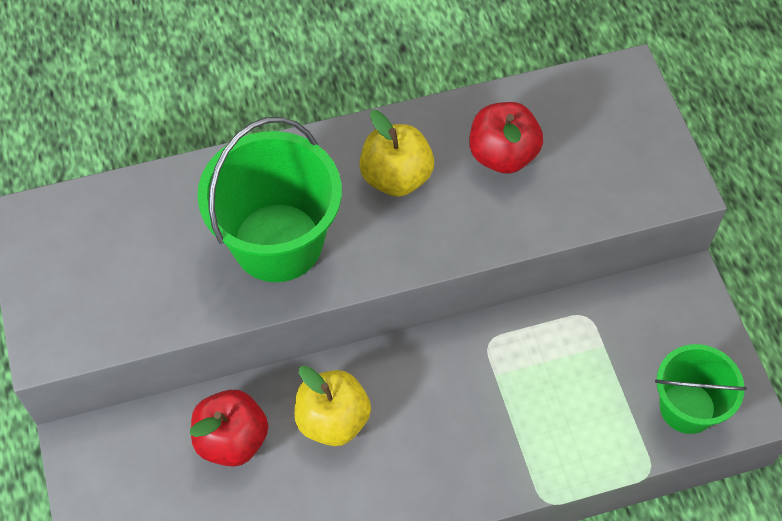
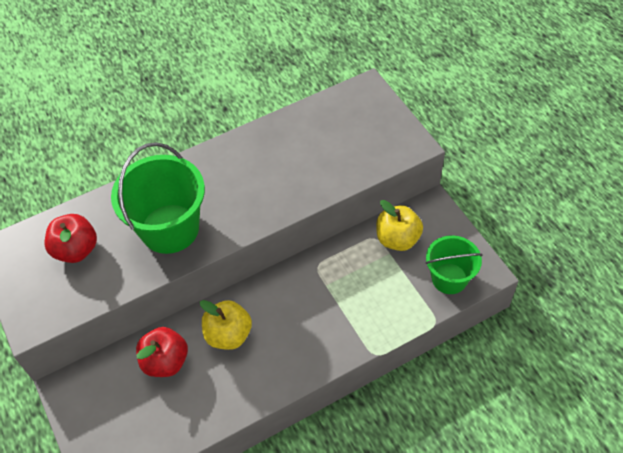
camera: 10 degrees left, 5 degrees down
(396, 177) = (237, 175): yellow apple -> yellow apple (397, 239)
(502, 155) = (301, 148): red apple -> red apple (76, 250)

